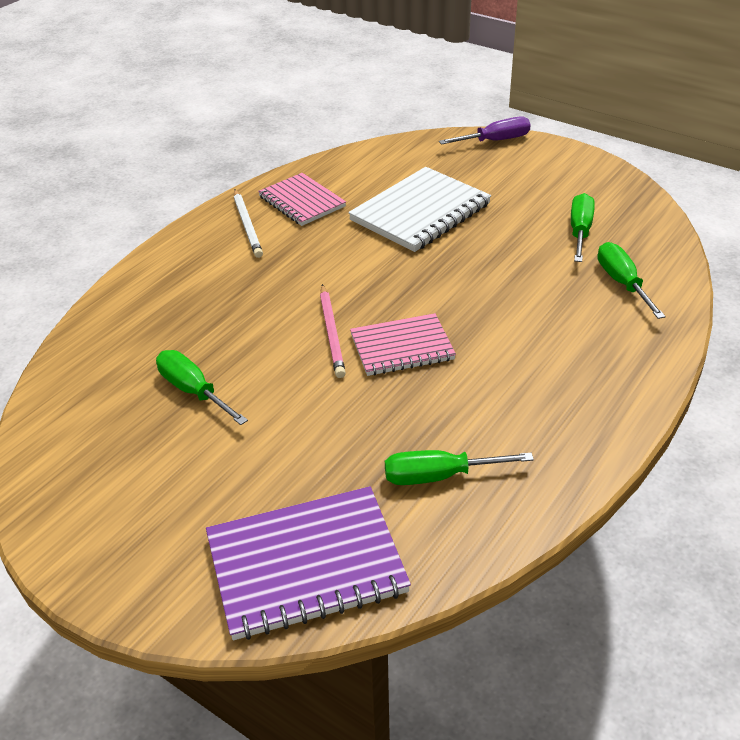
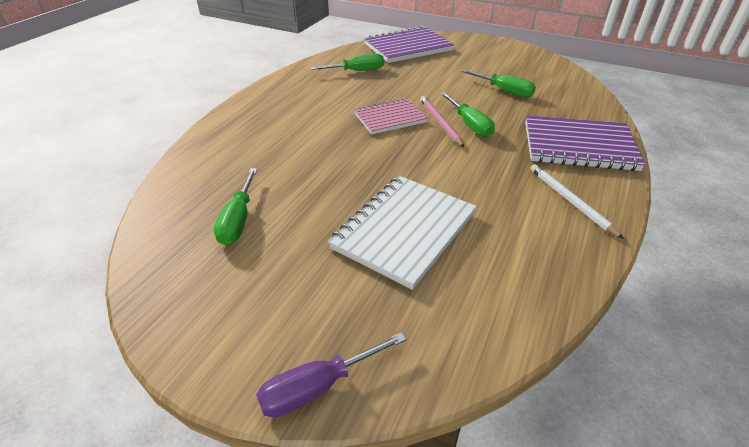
camera: 170 degrees right, 0 degrees up
(177, 283) = (579, 146): none -> purple notebook
(301, 202) = (539, 235): pink notebook -> none
(622, 283) = (220, 171): green screwdriver -> green screwdriver (470, 125)

